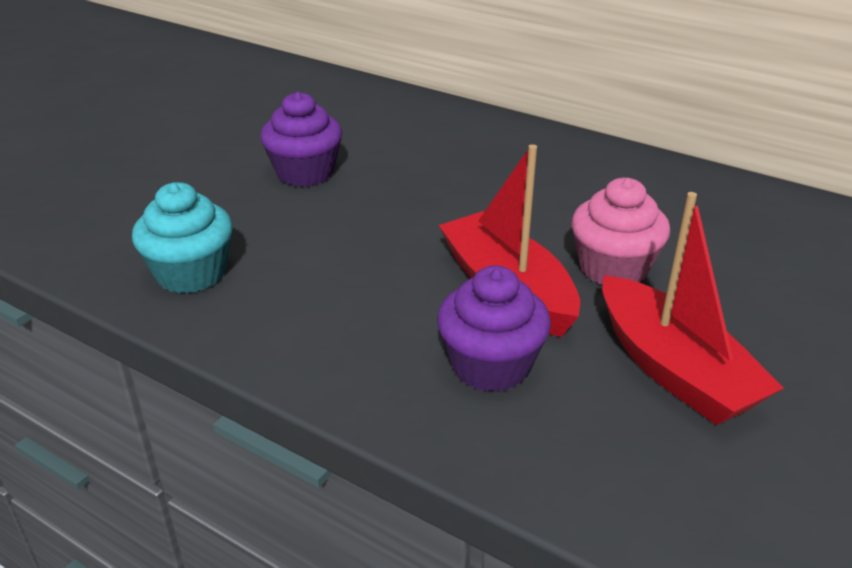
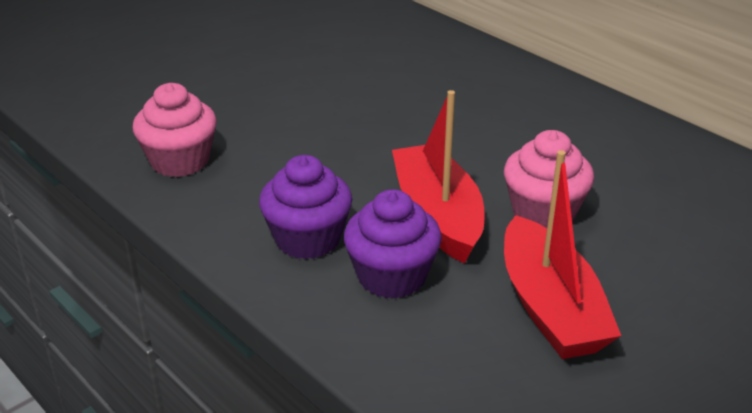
camera: 15 degrees right, 0 degrees up
(191, 273) = (180, 161): turquoise cupcake -> pink cupcake
(305, 173) = (308, 87): purple cupcake -> purple cupcake (307, 239)

